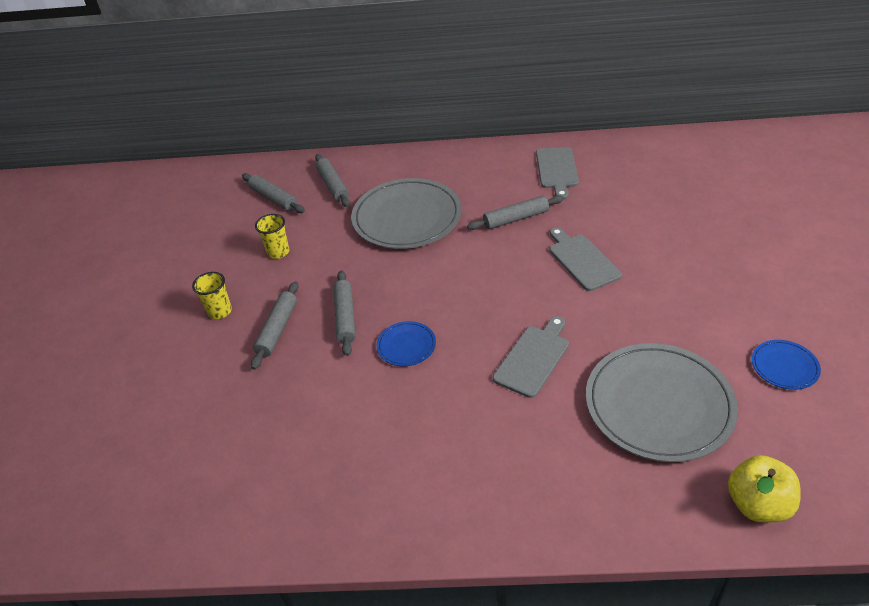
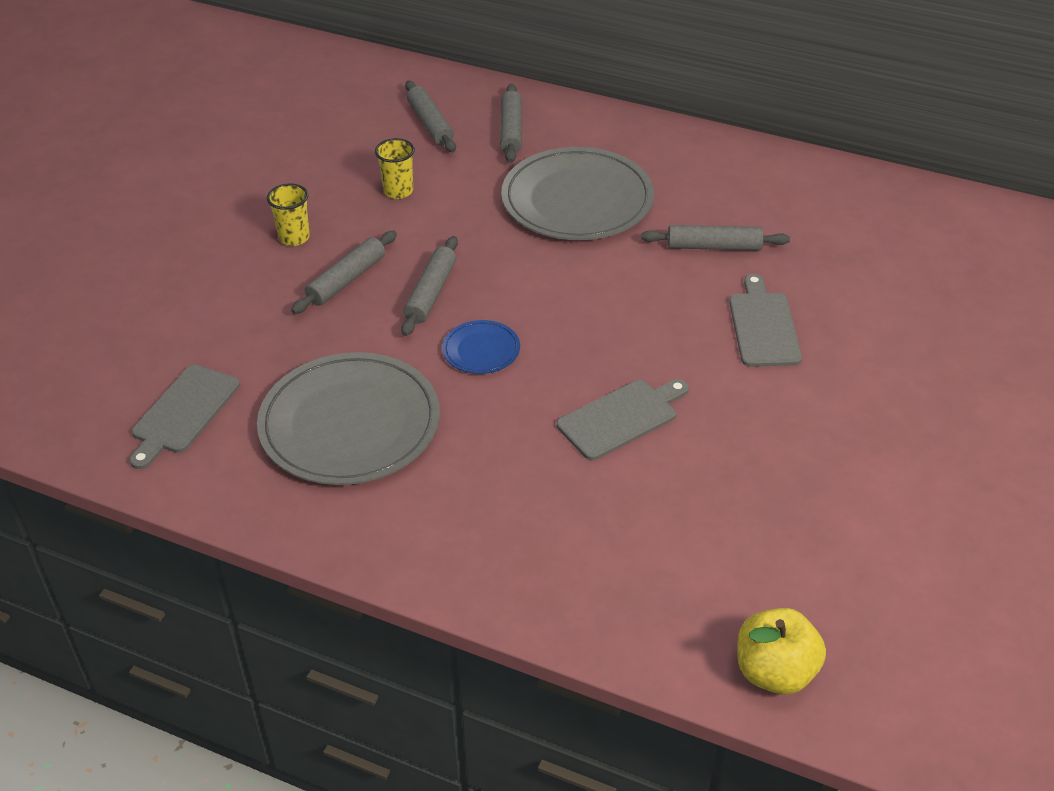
camera: 20 degrees right, 0 degrees up
(557, 170) = (812, 202): grey cutting board -> grey cutting board (183, 413)
(658, 404) = (736, 524): grey plate -> grey plate (350, 424)
(784, 366) = (931, 541): blue plate -> none

